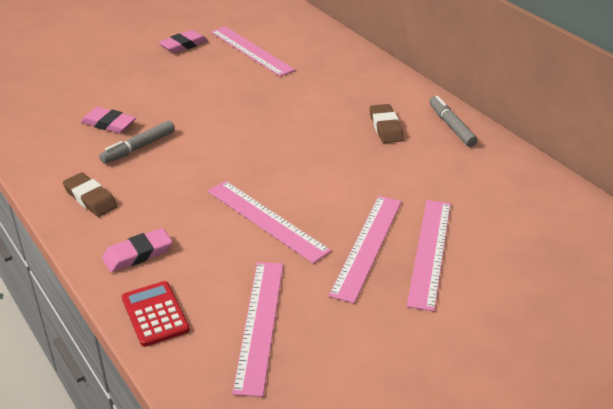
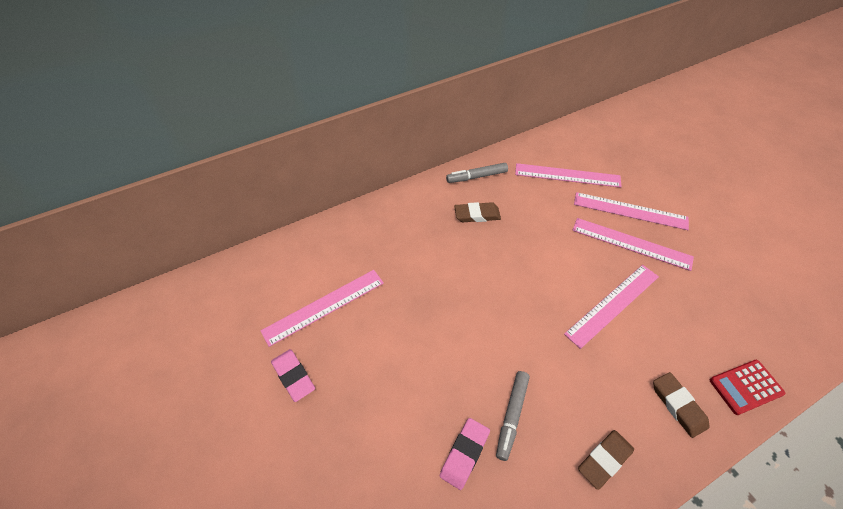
camera: 85 degrees left, 15 degrees up
(138, 254) = (678, 405): pink eraser -> brown eraser
(139, 148) = (512, 416): grey marker -> grey marker turned 60 degrees clockwise
(260, 324) = (732, 314): pink ruler -> pink ruler (567, 175)

